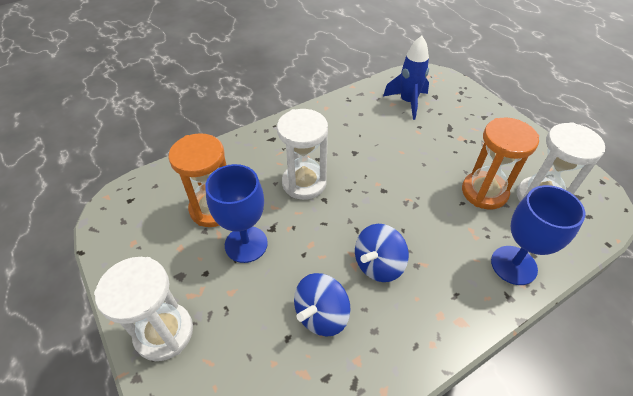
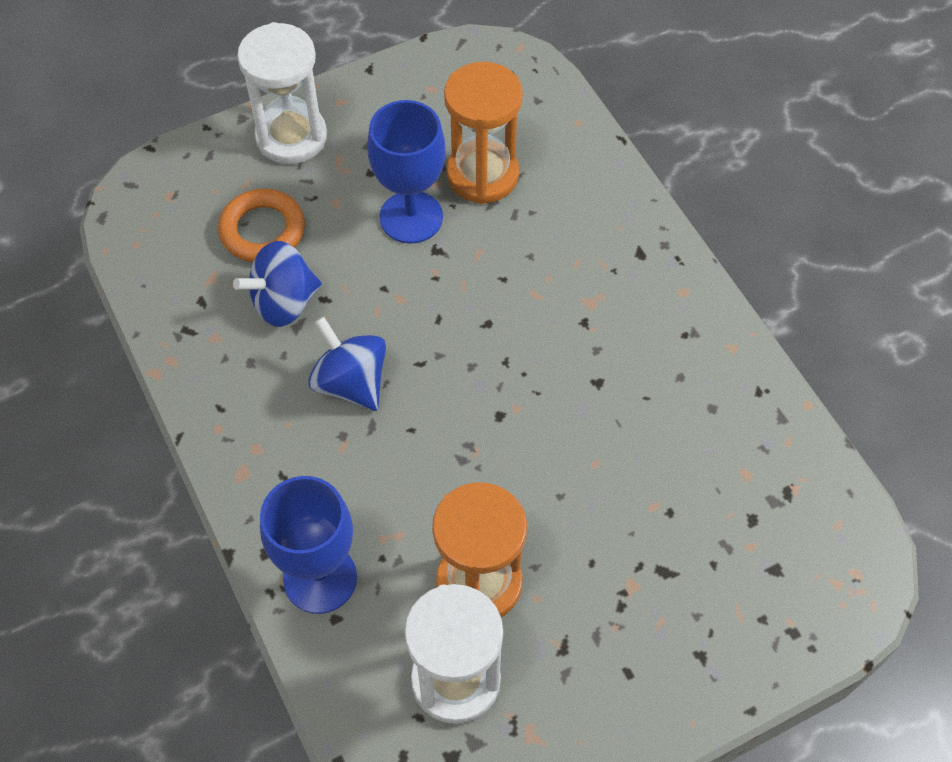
camera: 95 degrees right, 10 degrees up
(257, 340) = (262, 230): none -> orange ring
(304, 183) = (526, 296): white hourglass -> none
(321, 315) = (283, 302): blue spinning top -> blue spinning top turned 75 degrees counterclockwise
(408, 102) = (751, 505): blue rocket -> none

